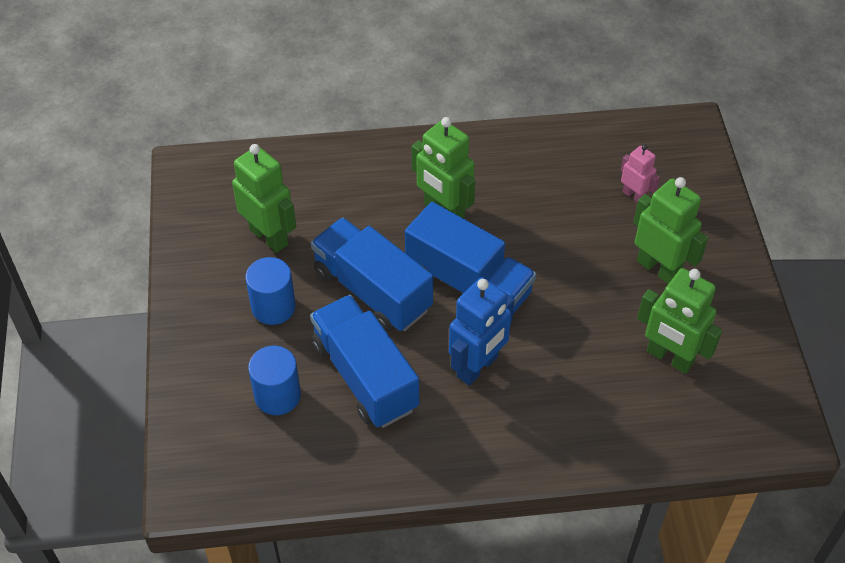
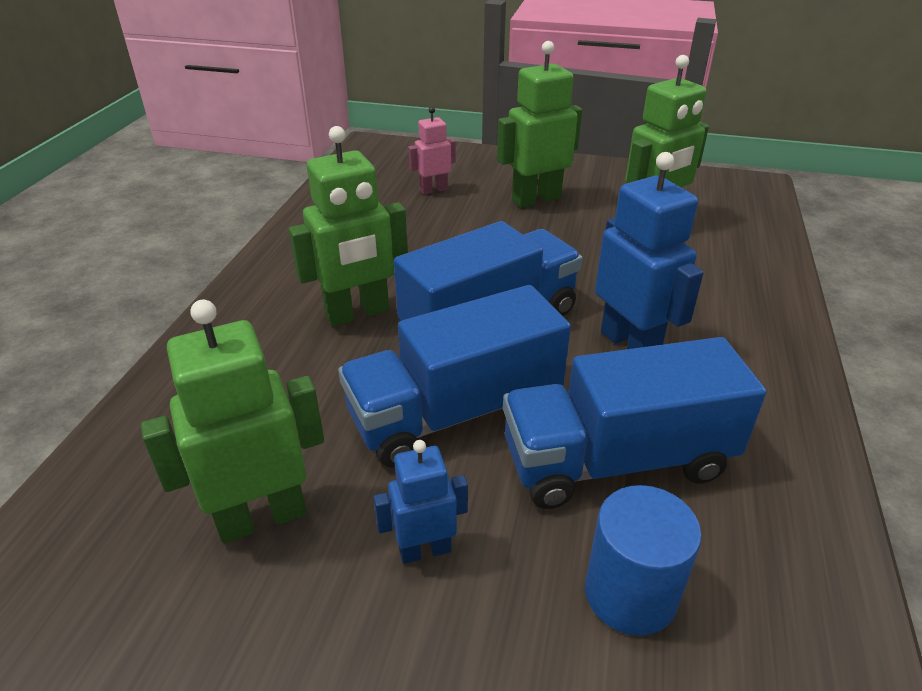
camera: 70 degrees left, 15 degrees down
(273, 307) = (425, 550): blue cylinder -> blue robot

